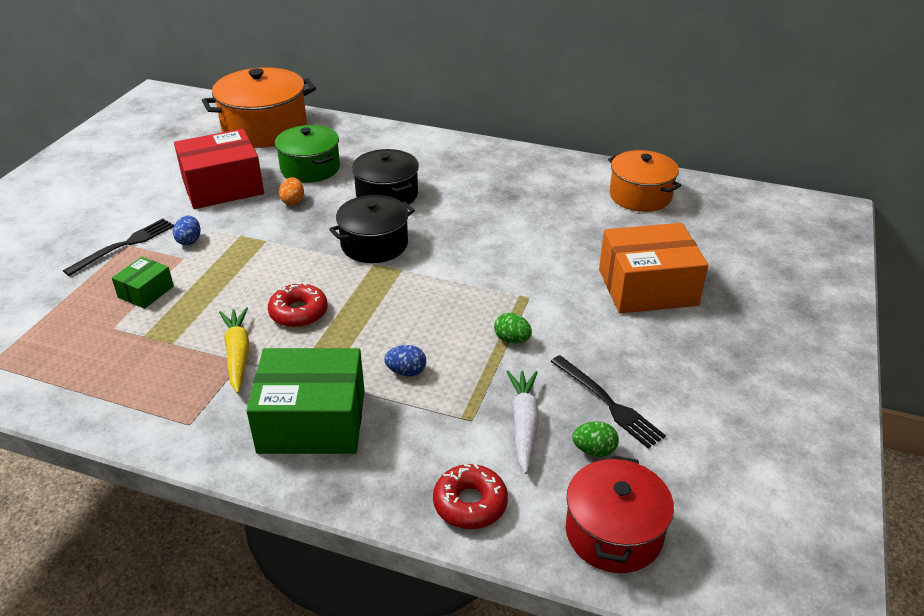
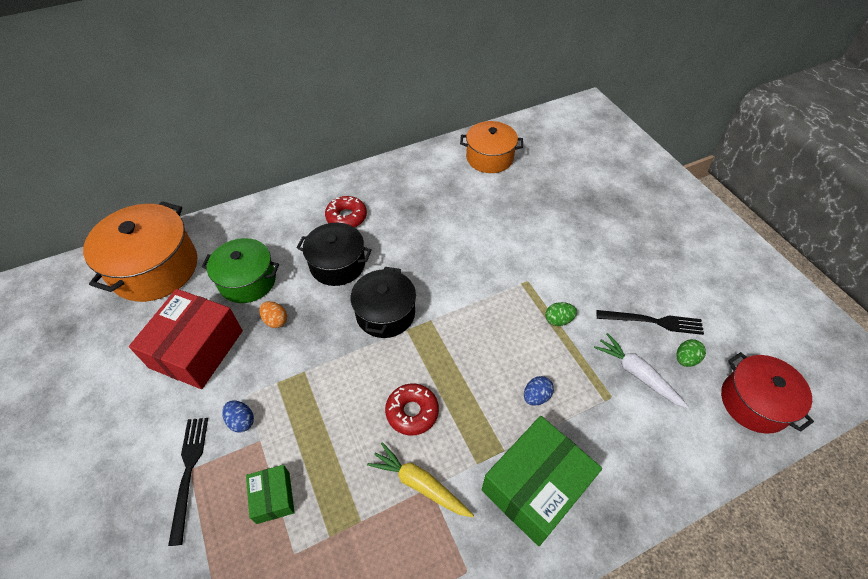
camera: 45 degrees left, 15 degrees up
(470, 503) = (682, 454): red donut -> red donut (346, 217)
(647, 287) = (574, 224): orange box -> none

